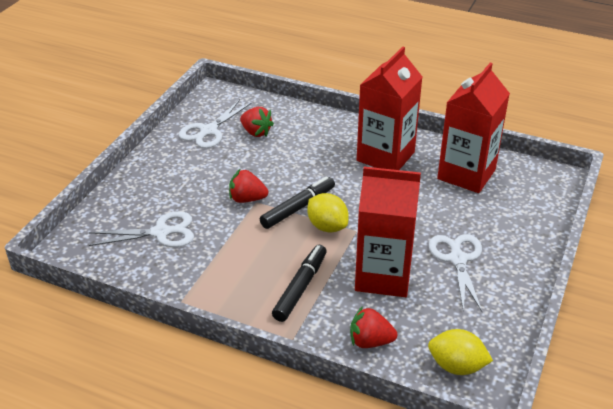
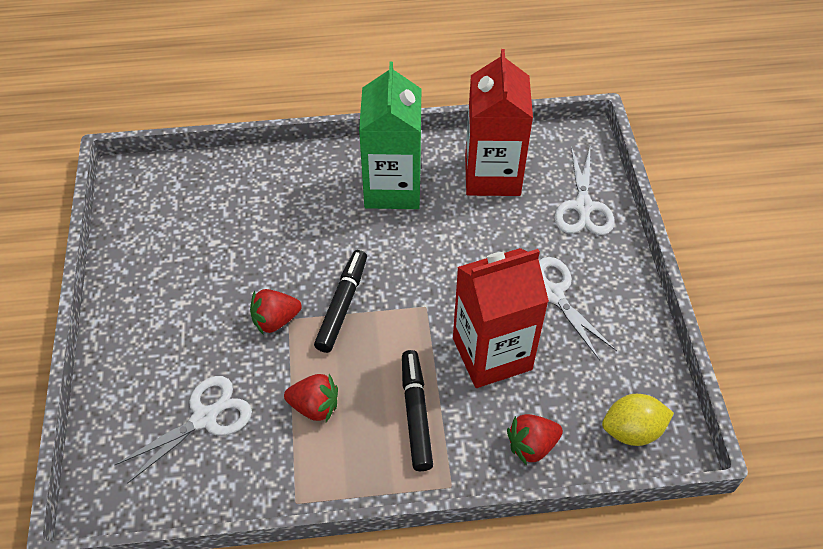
camera: 30 degrees left, 15 degrees up
(208, 131) = (160, 241): white scissors -> white scissors (583, 207)
(256, 132) = (221, 217): red strawberry -> red strawberry (314, 406)
(327, 226) = (391, 316): yellow lemon -> none
(385, 156) = (392, 188): red carton -> green carton

